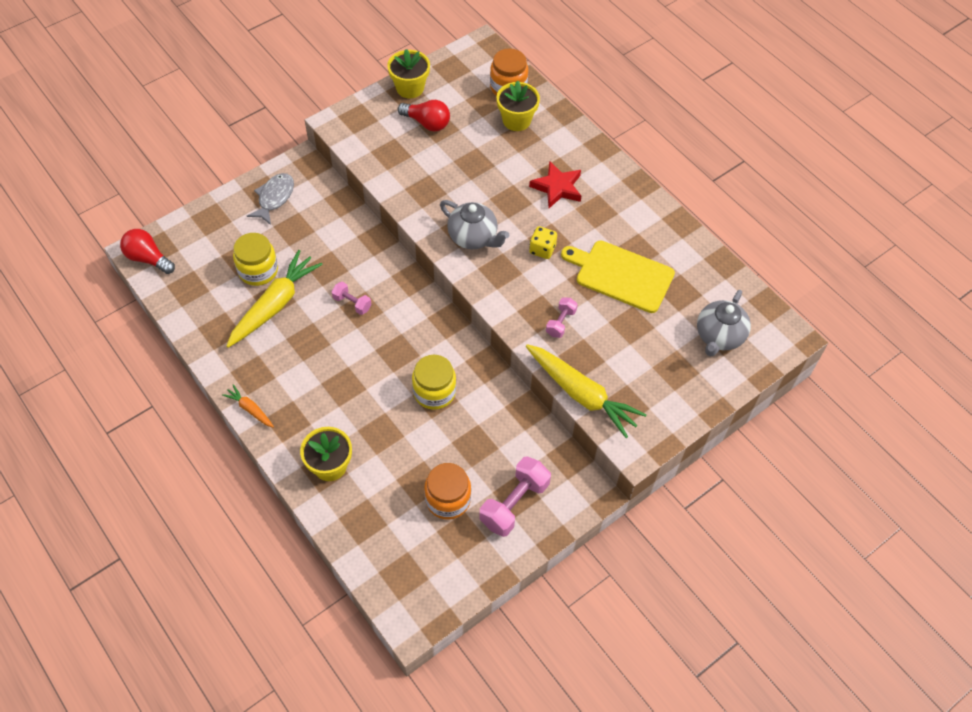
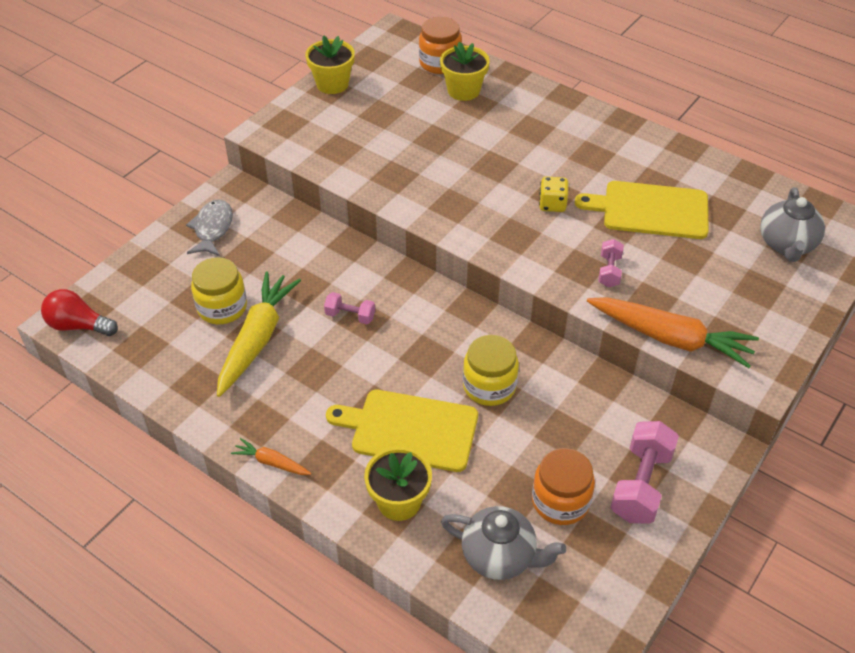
camera: 15 degrees left, 10 degrees down
(360, 411) = (410, 430): none -> yellow cutting board
(427, 123) = (366, 112): red light bulb -> none
(473, 237) = (470, 209): grey teapot -> grey teapot (500, 556)
(557, 187) = (538, 143): red star -> none
(581, 394) = (670, 338): yellow carrot -> orange carrot

